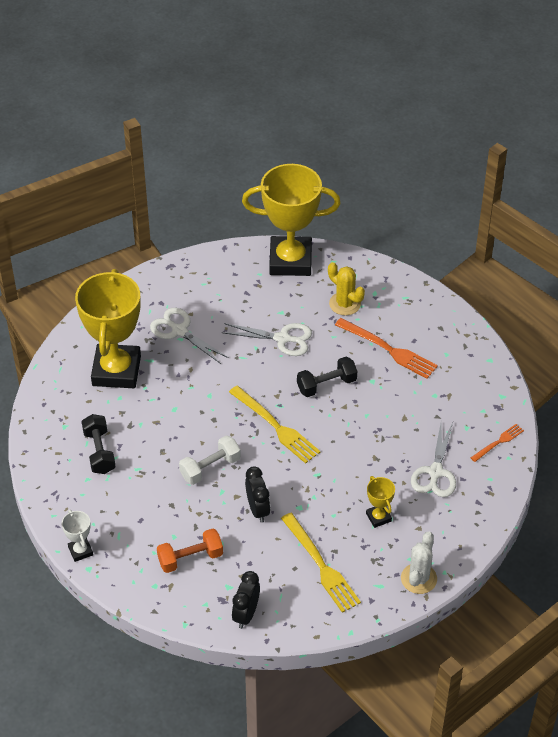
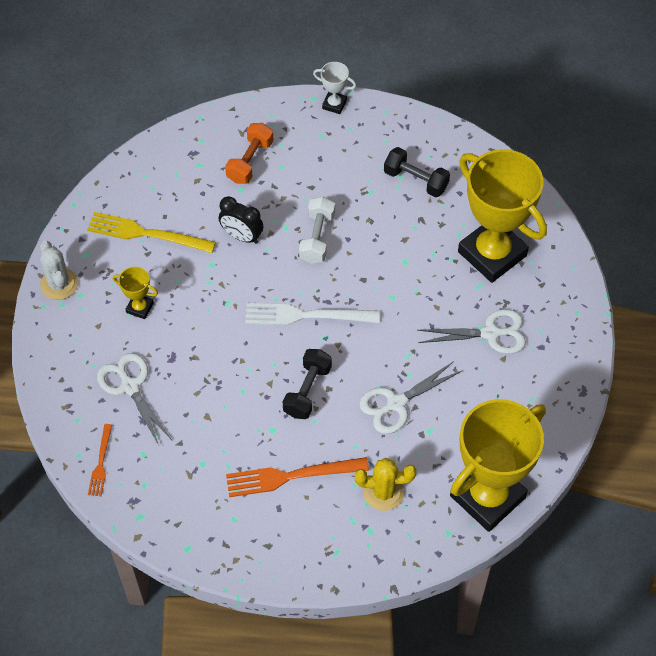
camera: 135 degrees right, 10 degrees up
(246, 614) = (164, 157): black clock -> none
(276, 426) = (306, 315): yellow fork -> white fork

